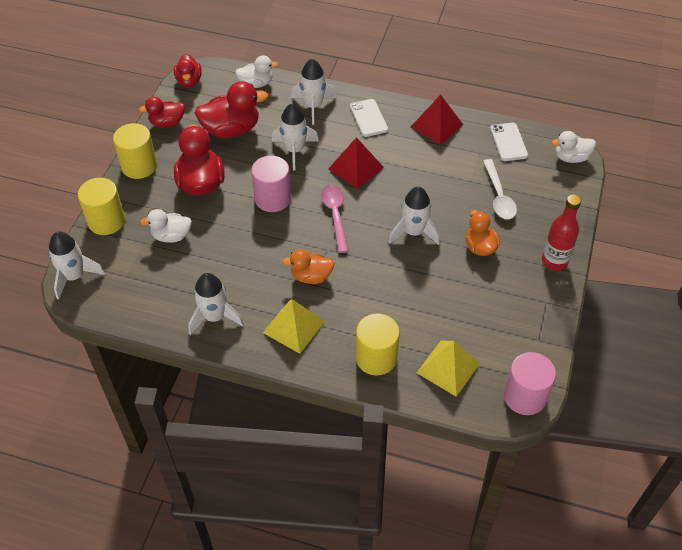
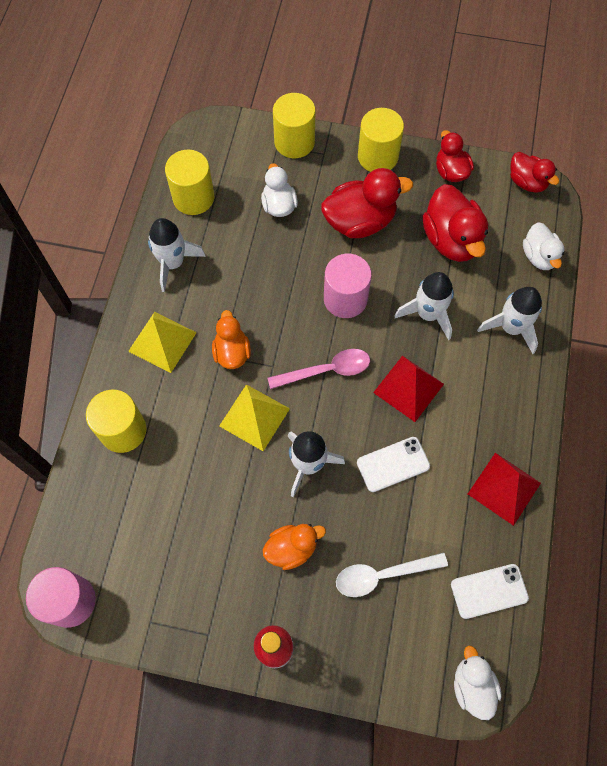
camera: 85 degrees right, 15 degrees up
(74, 276) = (219, 130): white rocket -> none
(147, 299) = (193, 198): none -> yellow cylinder
(189, 81) = (527, 182): red duck -> red duck turned 120 degrees counterclockwise
(368, 118) = (502, 398): white phone -> white phone (393, 464)
(448, 368) = (110, 511): yellow pyramid -> yellow pyramid (254, 417)

